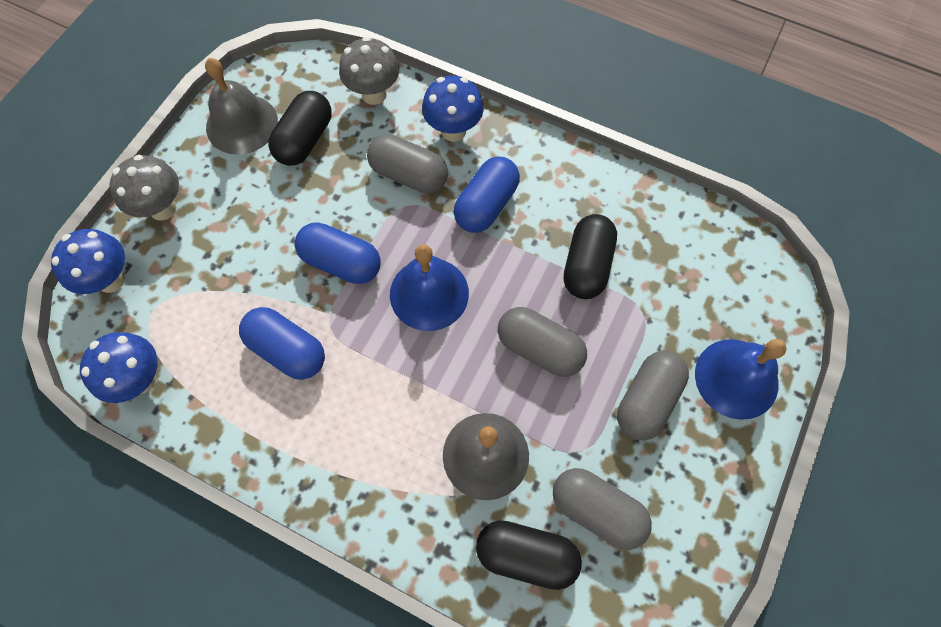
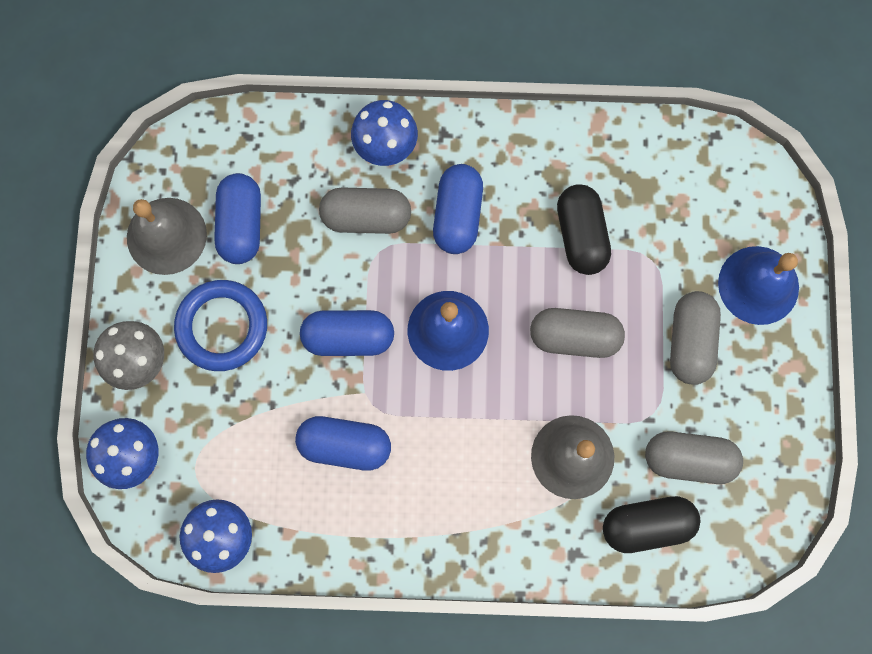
camera: 25 degrees left, 10 degrees up
(243, 209) = (222, 326): none -> blue ring
(305, 140) = (241, 225): black capsule -> blue capsule
(374, 94) = (284, 142): grey mushroom -> none

